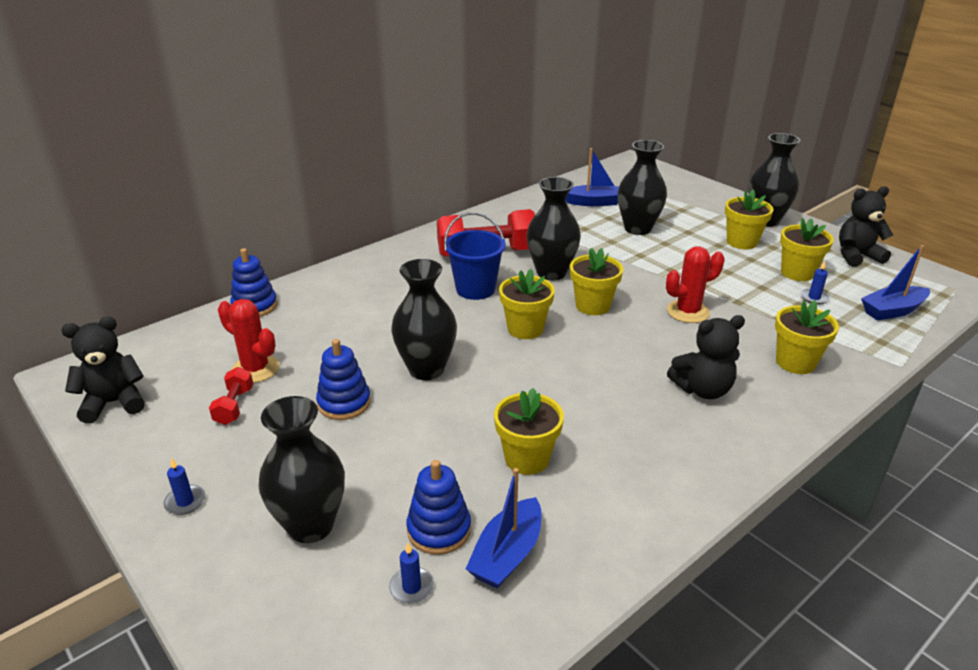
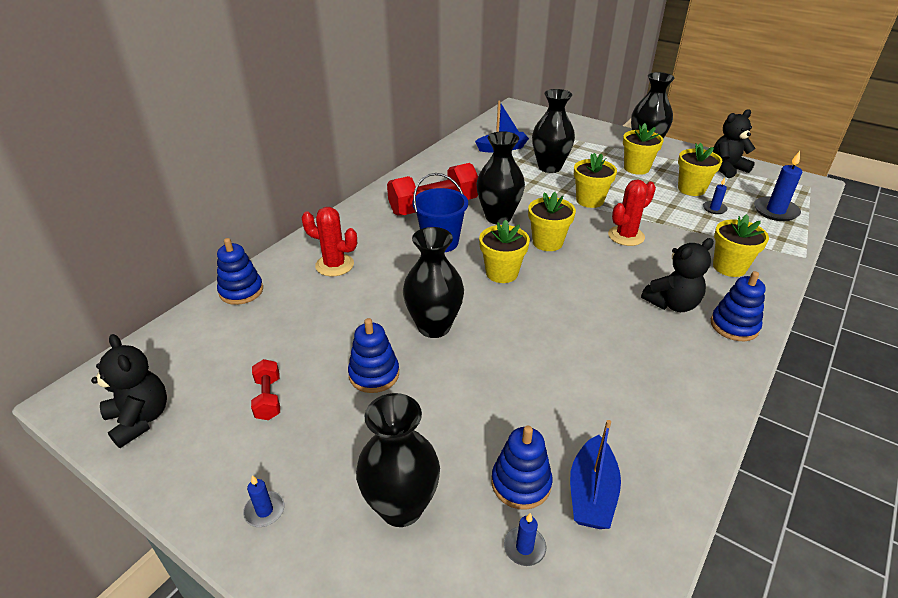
camera: 15 degrees left, 5 degrees up
(114, 403) = (140, 419): black teddy bear -> black teddy bear turned 90 degrees clockwise
(255, 369) = (272, 356): red cactus -> red cactus (334, 265)
(527, 458) = (563, 396): yellow flower pot -> yellow flower pot (590, 200)
(764, 424) = (734, 326): none -> blue stacking toy
(892, 310) = (775, 211): blue boat -> blue candle

